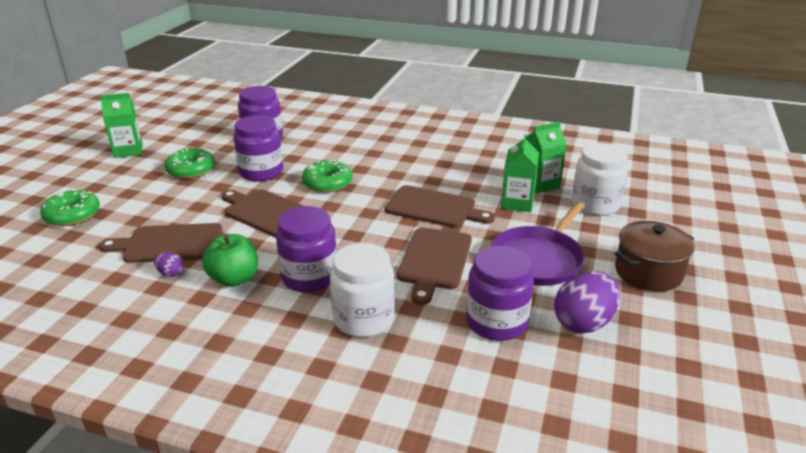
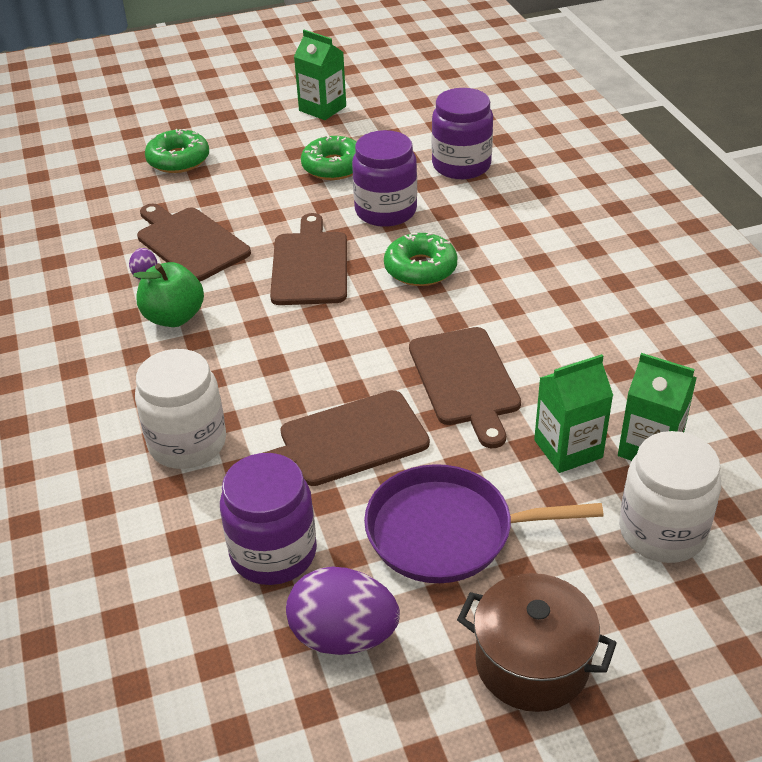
camera: 55 degrees right, 10 degrees up
(309, 277) = (224, 364): purple jar -> none

